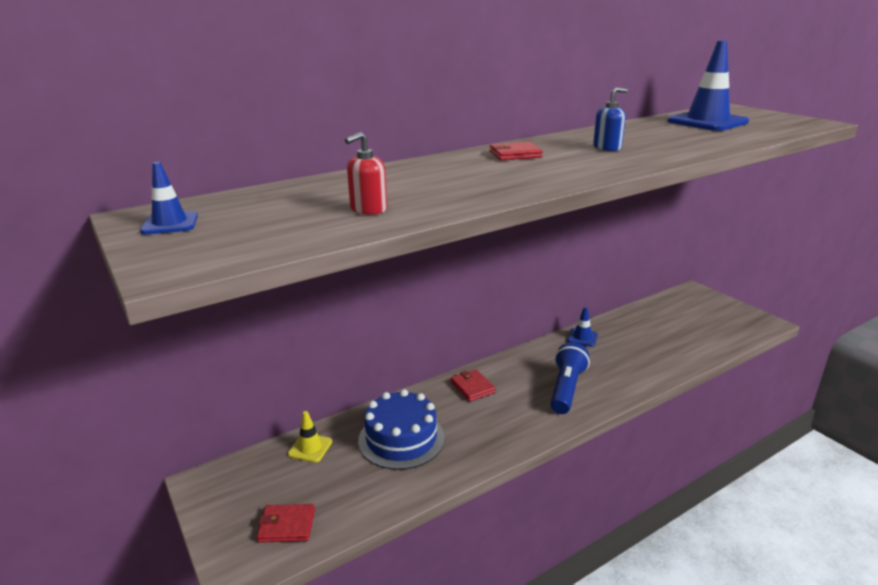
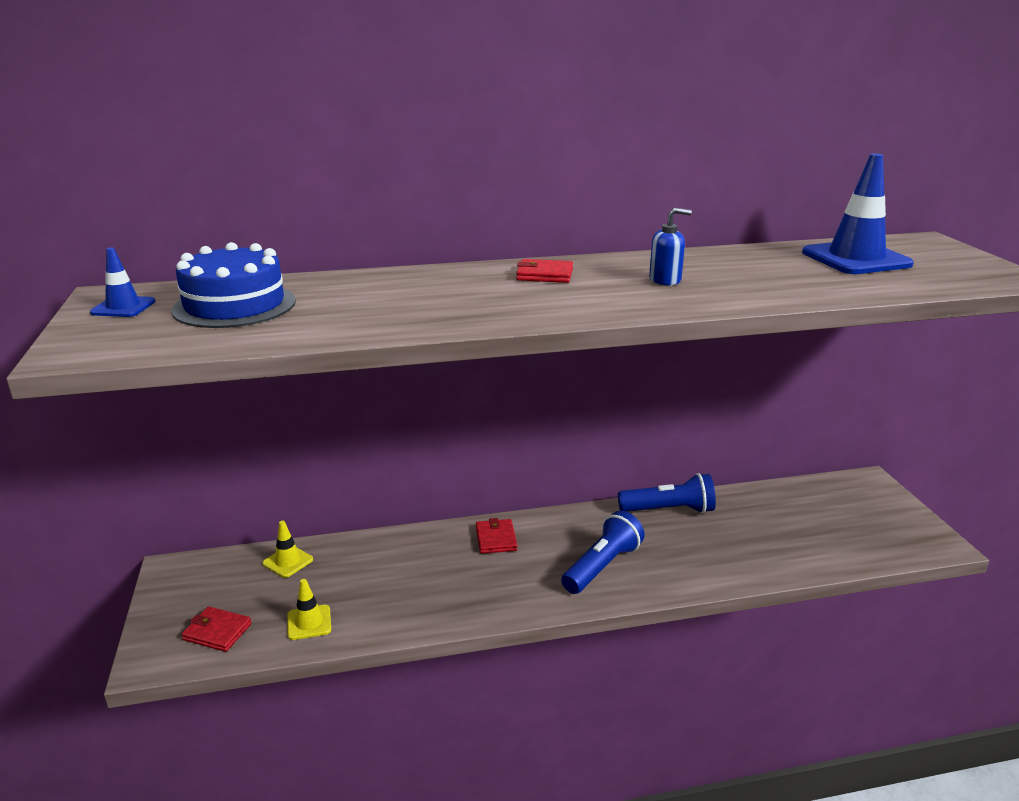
camera: 20 degrees right, 0 degrees up
(366, 494) = (309, 622): none -> yellow traffic cone
(368, 209) = (306, 320): red soap dispenser -> none
(401, 439) = (381, 576): blue cake -> blue cake (234, 305)
(582, 337) = (669, 510): blue traffic cone -> blue flashlight

